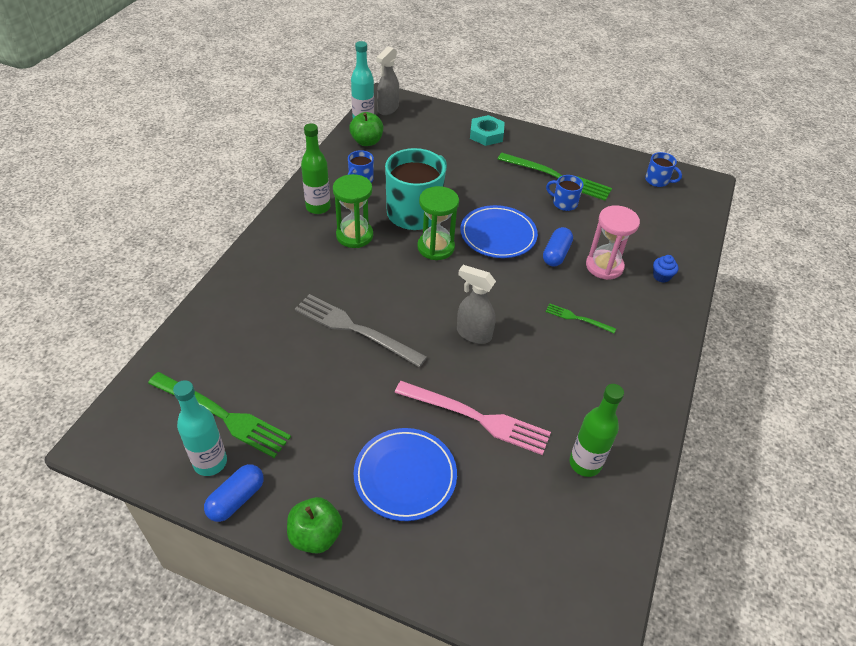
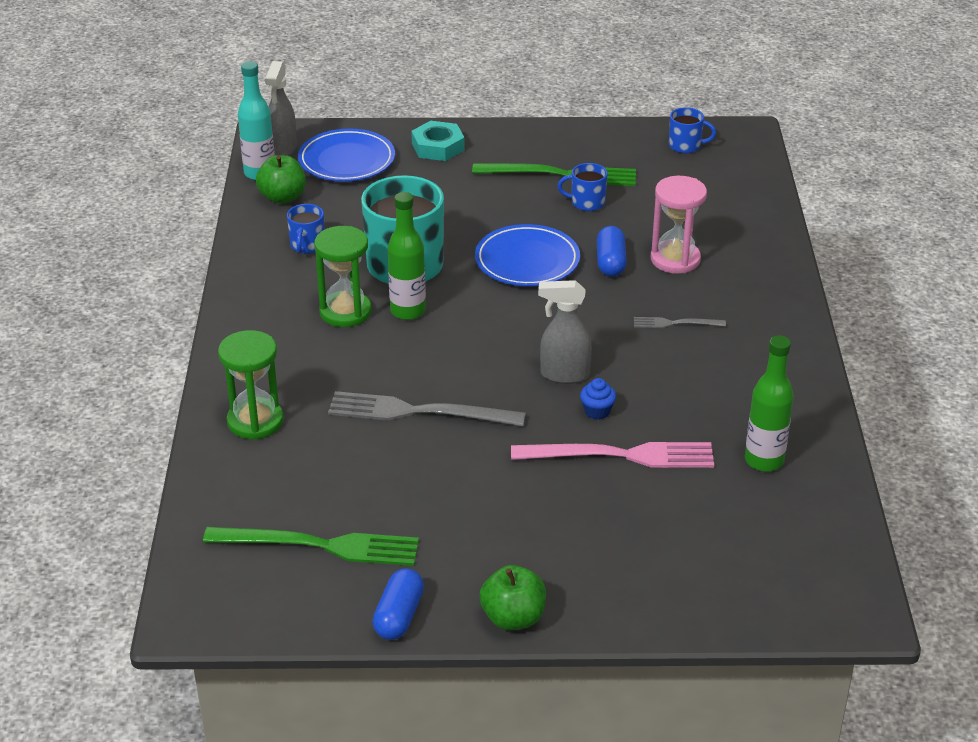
camera: 20 degrees left, 10 degrees down
(210, 462) = (341, 593): turquoise bottle -> none
(318, 207) = (273, 293): green bottle -> green bottle (408, 311)
(405, 476) = (576, 534): blue plate -> blue plate (347, 160)
(436, 247) = (458, 296): green hourglass -> green hourglass (255, 421)
(577, 318) = (675, 323): green fork -> grey fork
(661, 276) = (747, 251): blue cupcake -> blue cupcake (597, 411)

